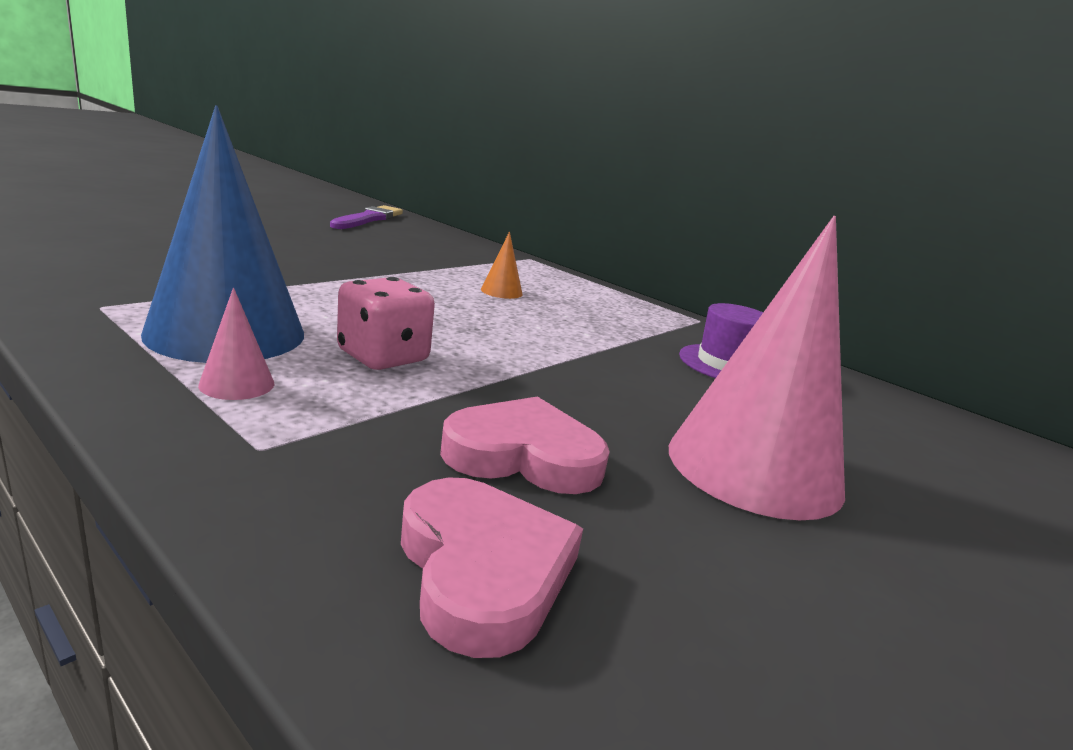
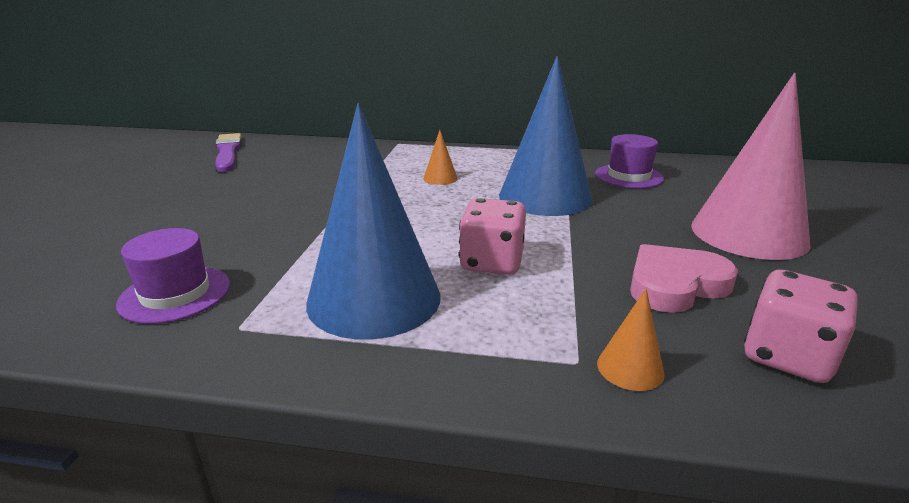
camera: 30 degrees left, 5 degrees up
(116, 274) = (175, 294): none -> purple hat
(237, 384) = (469, 330): pink cone -> none
(291, 478) = (630, 368): none -> orange cone
(483, 570) = (787, 356): pink heart -> pink dice
(573, 340) = (545, 197): none -> blue cone

